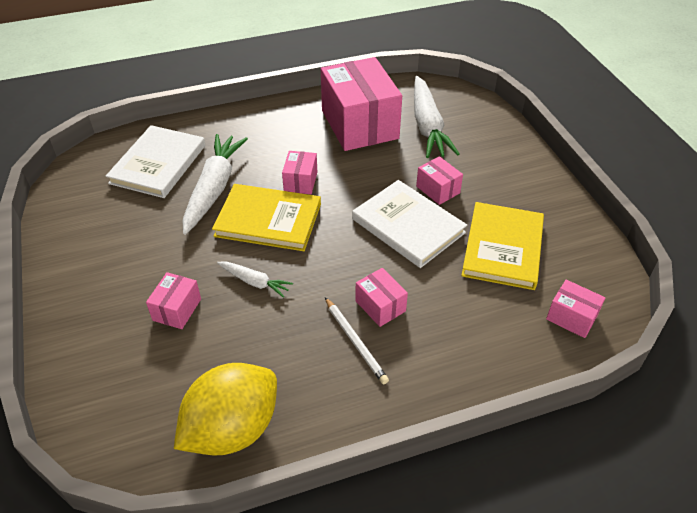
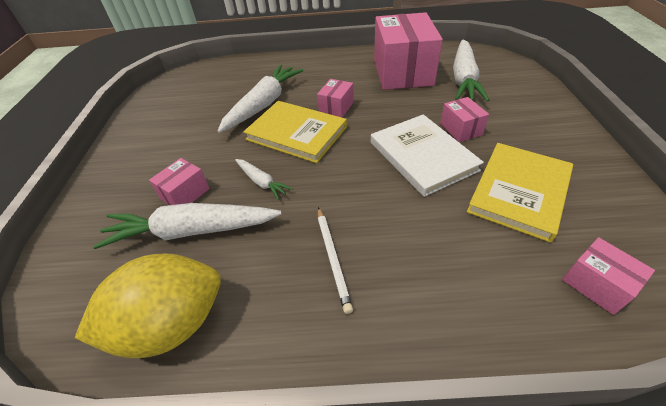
camera: 20 degrees right, 0 degrees up
(158, 164) = (231, 83): white book -> none
(205, 345) = (192, 231): none -> white carrot
(380, 306) = (371, 226): pink box -> none

